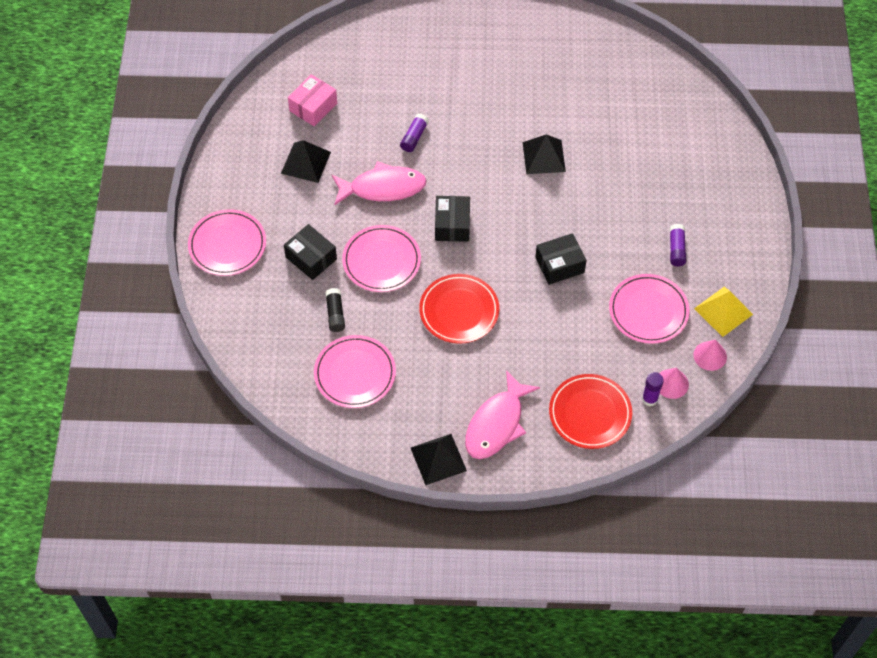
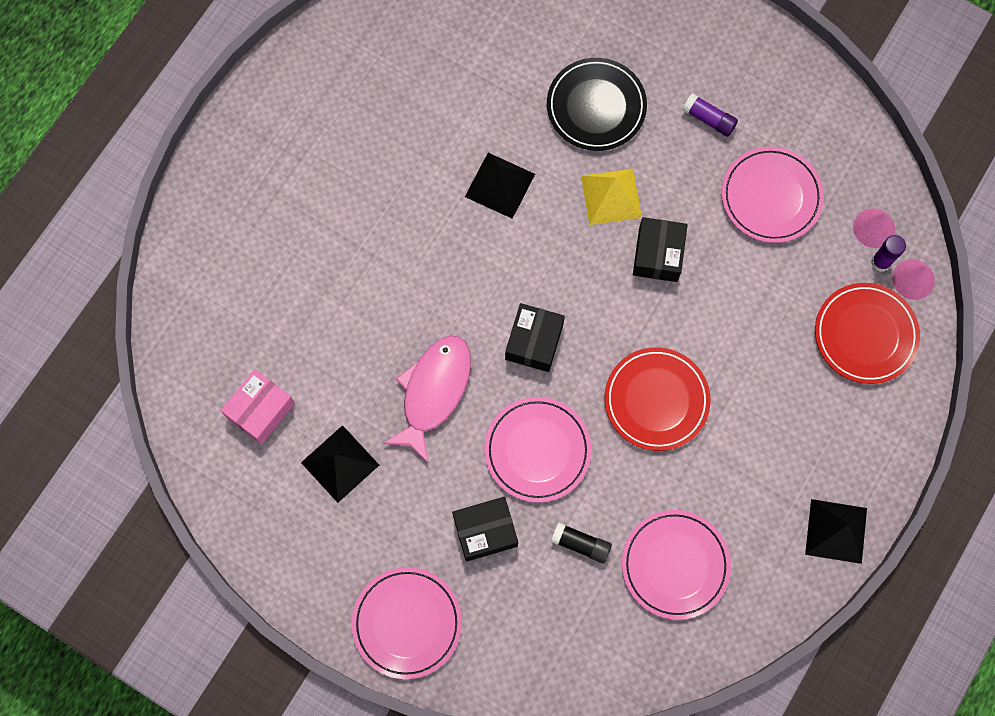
camera: 60 degrees left, 15 degrees up
(313, 107) = (260, 410): pink box -> pink box turned 60 degrees clockwise
(414, 137) = (381, 315): purple glue stick -> none
(452, 225) = (534, 342): black box -> black box turned 75 degrees clockwise
(497, 424) = (825, 442): pink fish -> none
(636, 182) = (596, 107): none -> black plate
(710, 356) = (861, 168): pink cone -> pink cone (913, 279)
(723, 311) = (814, 120): yellow pyramid -> yellow pyramid (611, 196)

